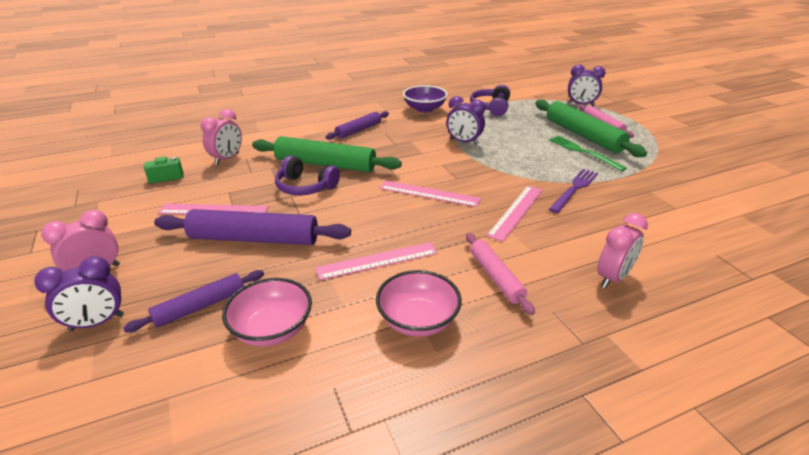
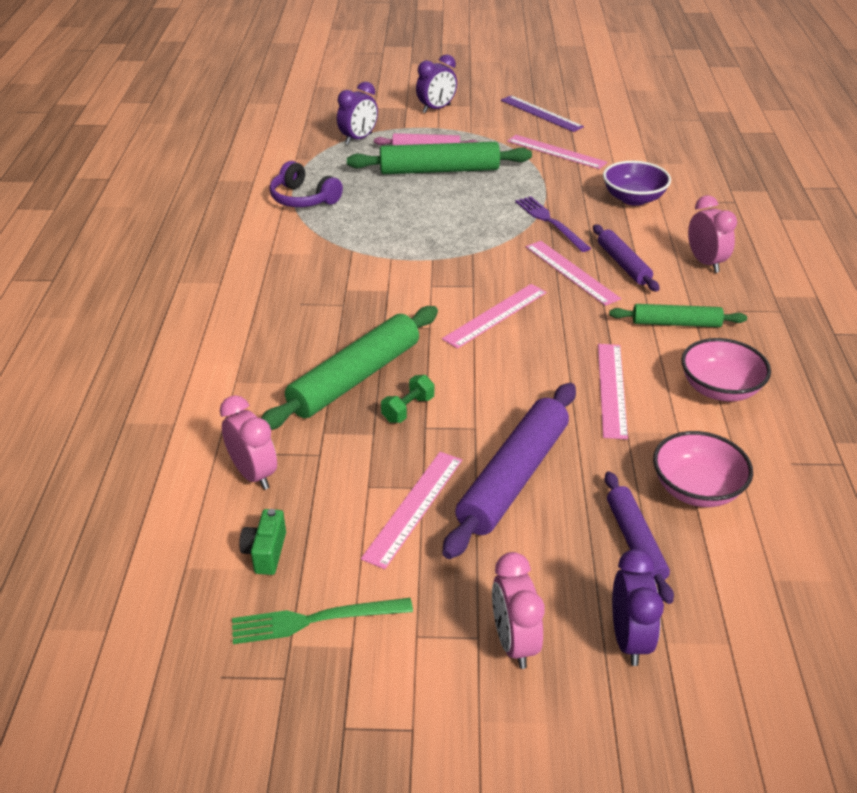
camera: 65 degrees left, 5 degrees up
(305, 187) = (408, 409): purple headphones -> green dumbbell
(358, 130) = (269, 323): purple rolling pin -> purple rolling pin (623, 264)
(424, 109) = (253, 249): purple bowl -> purple bowl (633, 198)
(464, 142) = (385, 251): purple clock -> purple clock (436, 109)
(495, 277) = (676, 323): pink rolling pin -> green rolling pin
(583, 152) = (477, 186): green fork -> green fork (315, 620)
(682, 170) = (556, 152): none -> pink ruler
(730, 152) = (541, 113): none -> purple ruler

